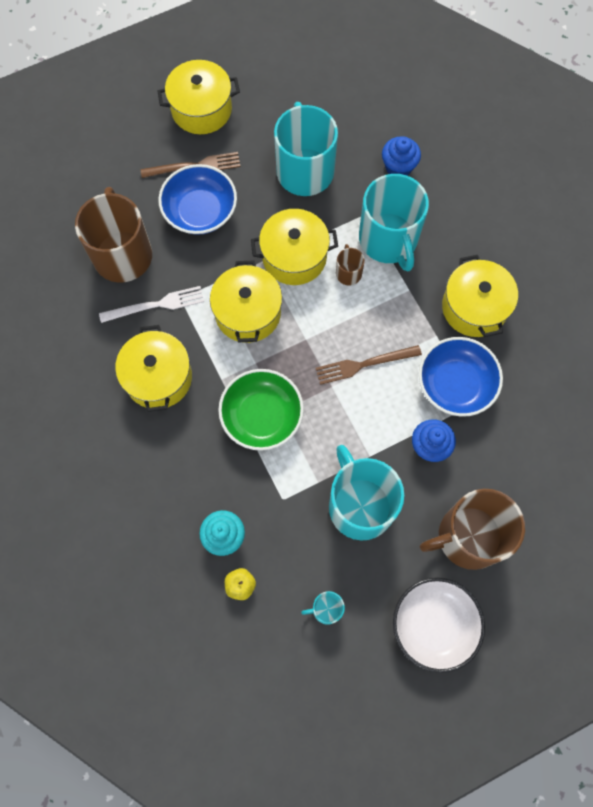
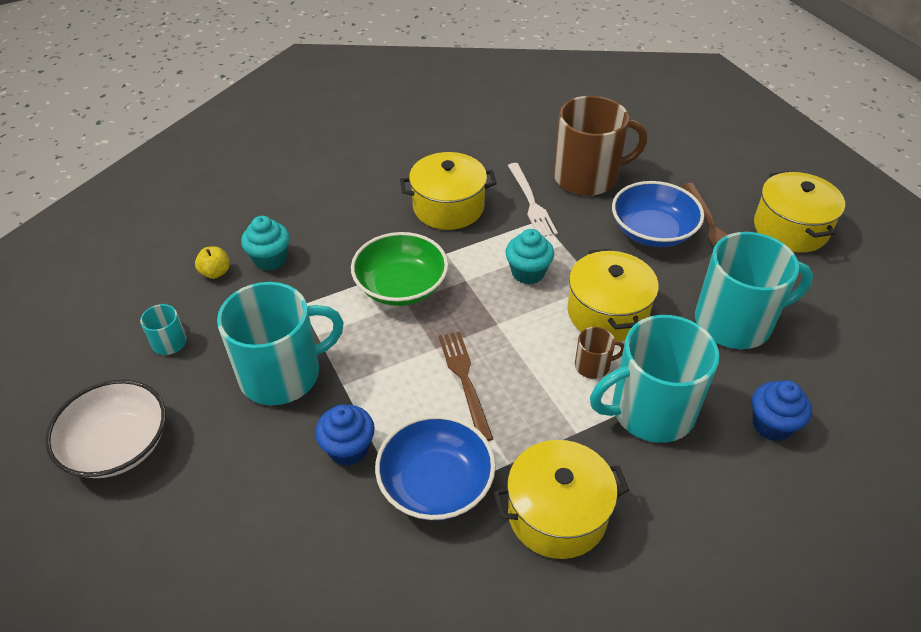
camera: 90 degrees right, 25 degrees down
(248, 313) = (528, 272): yellow pot -> turquoise cupcake
(468, 537) = (218, 489): brown mug -> none

